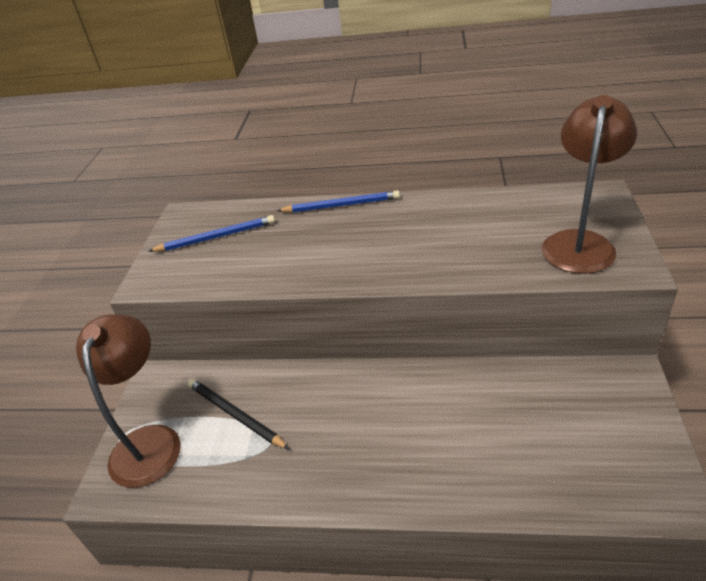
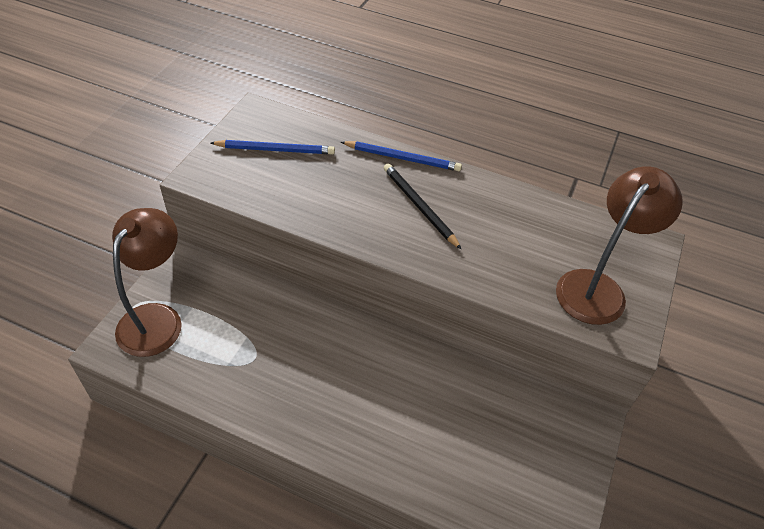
camera: 10 degrees right, 10 degrees up
(235, 415) = (234, 322): black pencil -> black pencil (419, 206)

